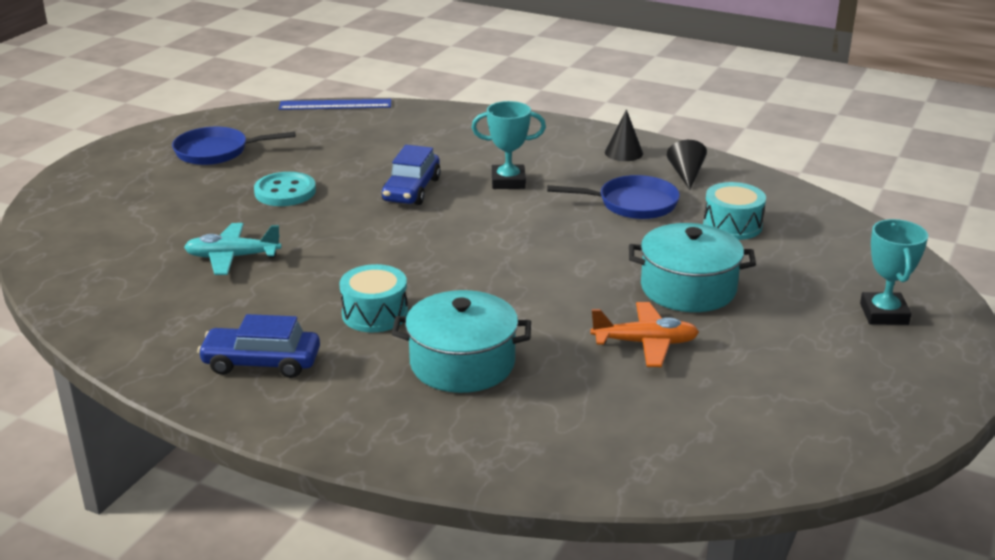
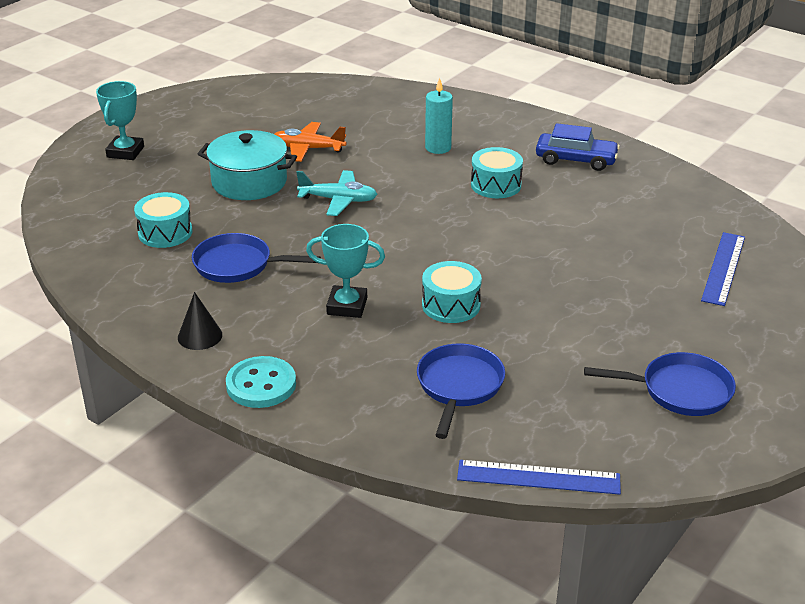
camera: 170 degrees left, 5 degrees up
(126, 243) = (723, 268): none -> blue ruler
(232, 257) = (619, 244): turquoise plane -> turquoise plane (338, 200)
(285, 192) = (584, 316): turquoise button -> turquoise button (261, 385)
(396, 141) = (459, 386): none -> blue pan
(411, 190) = (451, 305): blue car -> turquoise drum
(462, 363) = (438, 148): turquoise pot -> turquoise candle
(686, 174) = (157, 296): black cone -> none

